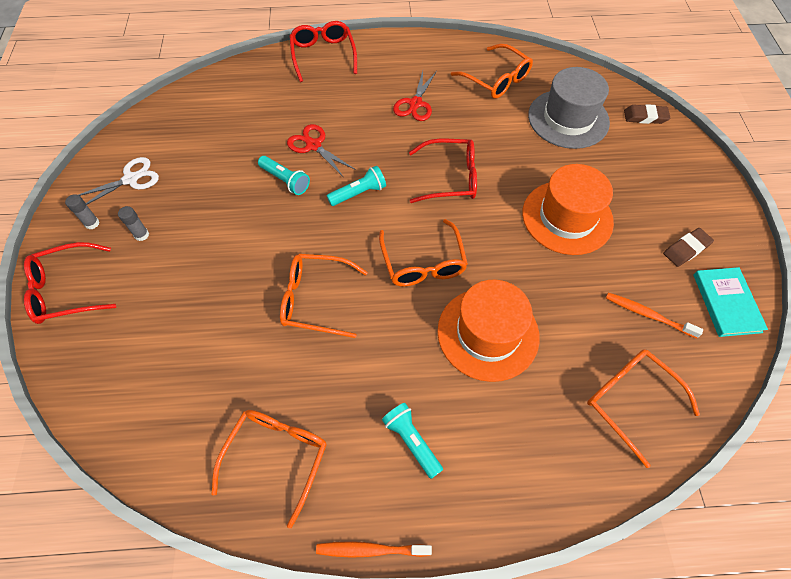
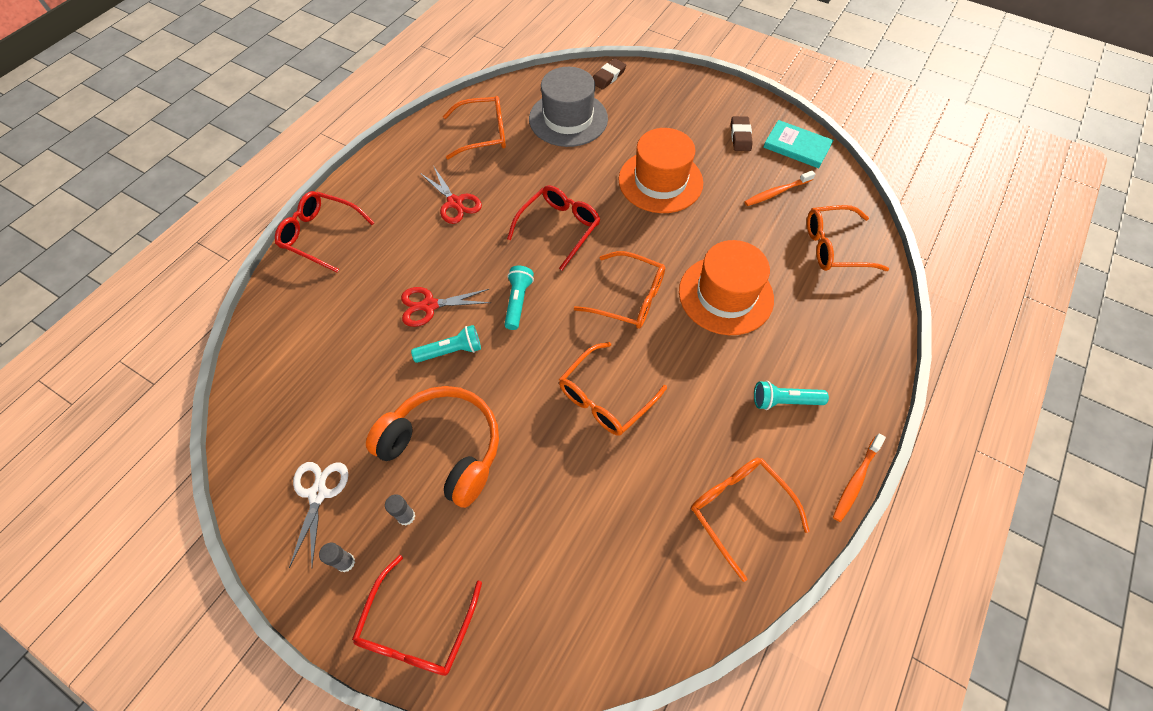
camera: 55 degrees left, 0 degrees up
(205, 225) = (445, 448): none -> orange headphones

